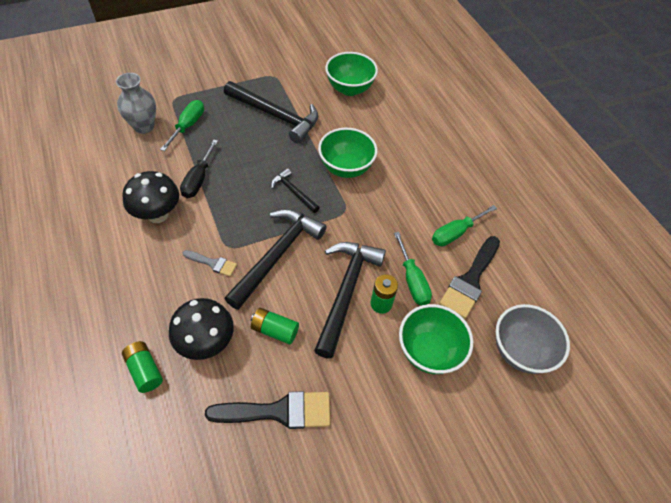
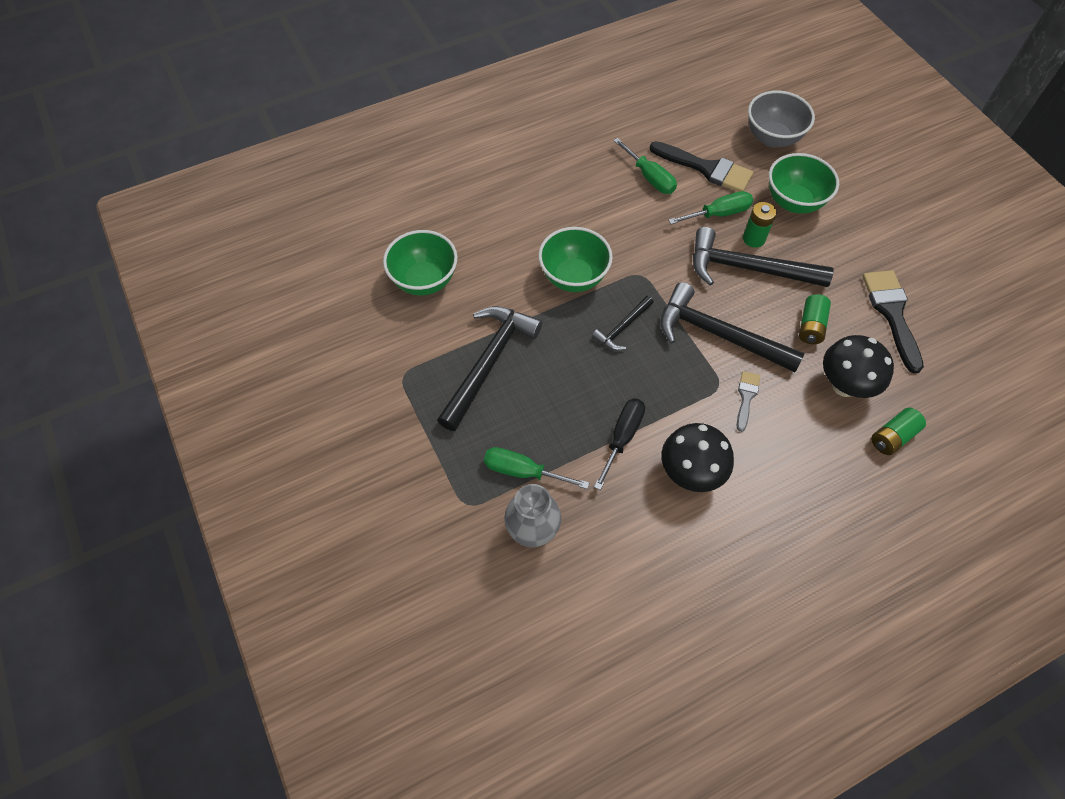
camera: 90 degrees left, 5 degrees up
(198, 179) = (622, 437): black screwdriver -> black screwdriver turned 75 degrees counterclockwise

